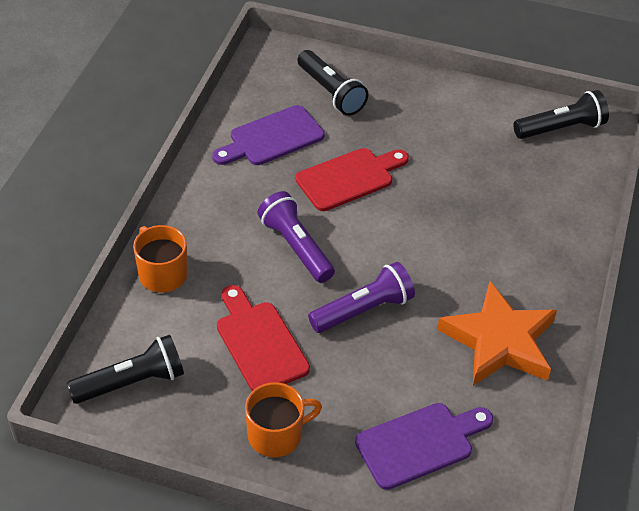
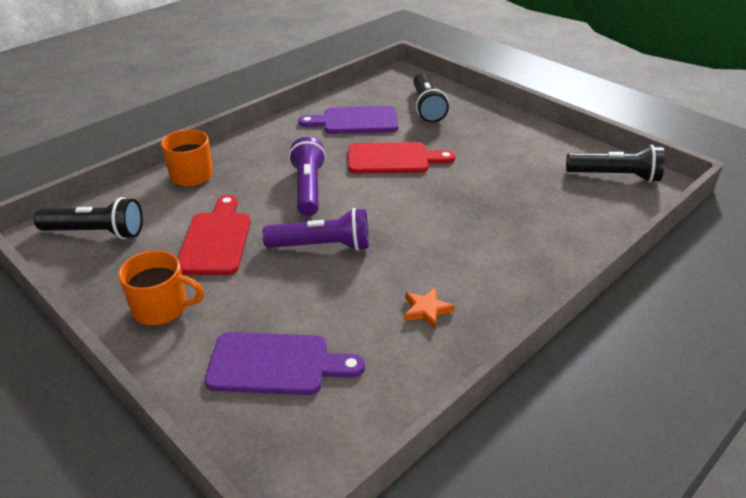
camera: 30 degrees right, 10 degrees down
(499, 341) = (426, 310): orange star -> orange star, size x0.40

